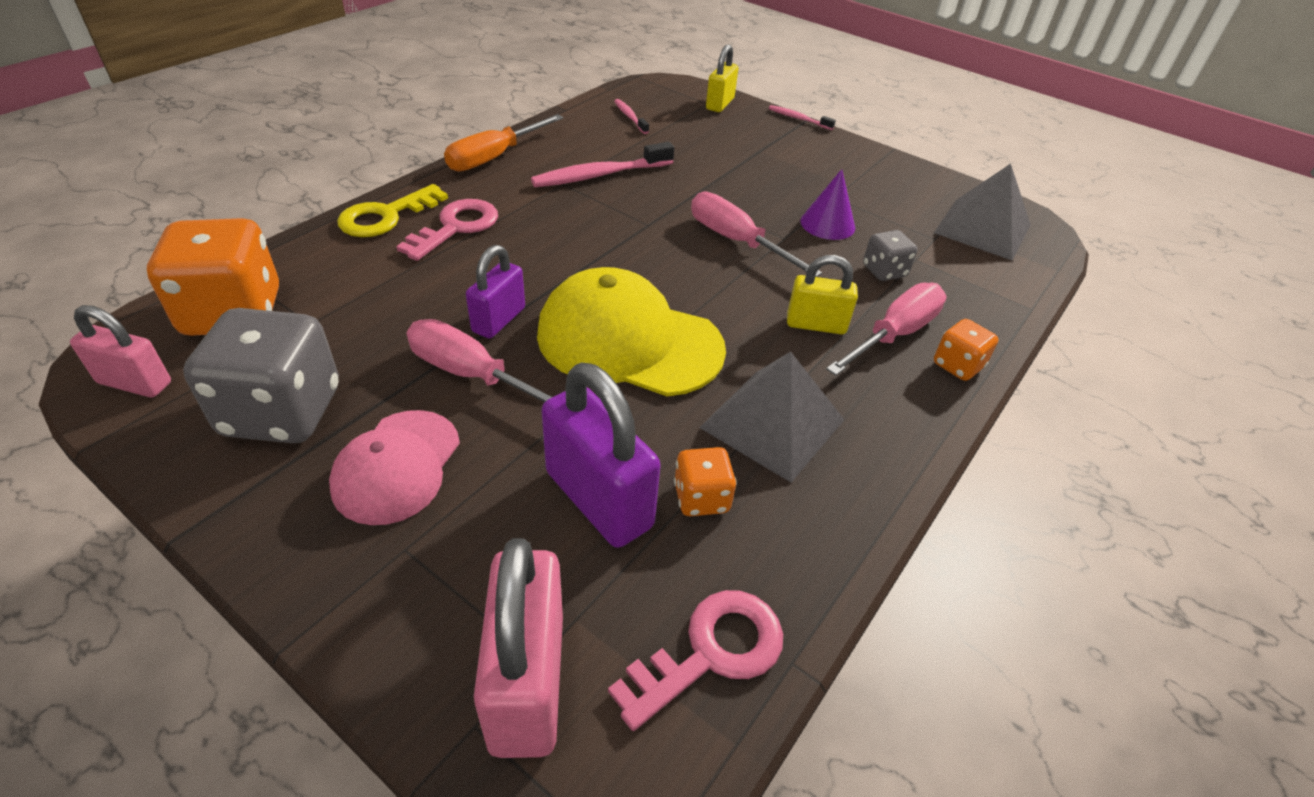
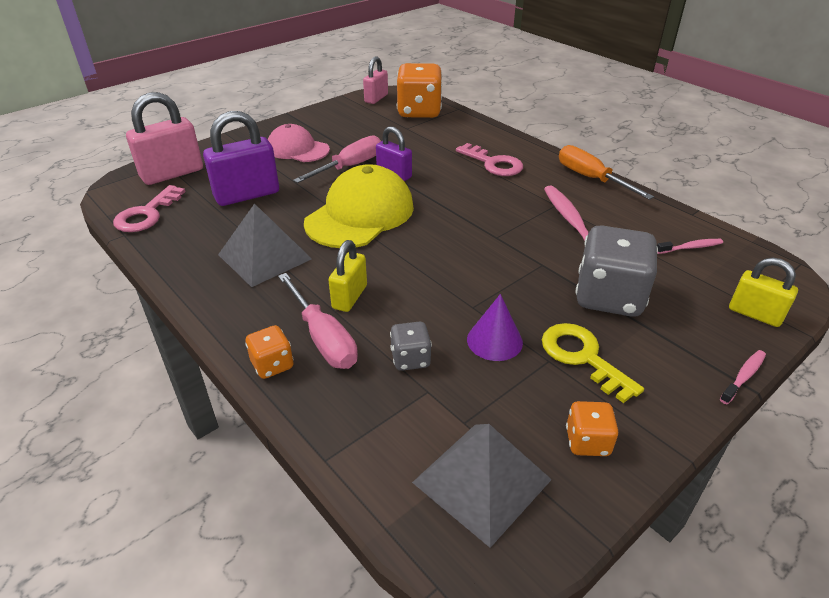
camera: 105 degrees right, 5 degrees down
(282, 412) = (344, 125): grey dice -> grey dice (609, 297)
(386, 216) = (506, 143): yellow key -> yellow key (582, 357)
(527, 682) = (172, 174): pink padlock -> pink padlock turned 45 degrees counterclockwise
(701, 498) = (228, 223): orange dice -> orange dice (587, 442)
(710, 652) = (147, 214): pink key -> pink key turned 45 degrees clockwise
(736, 241) = (468, 277): pink screwdriver -> none

